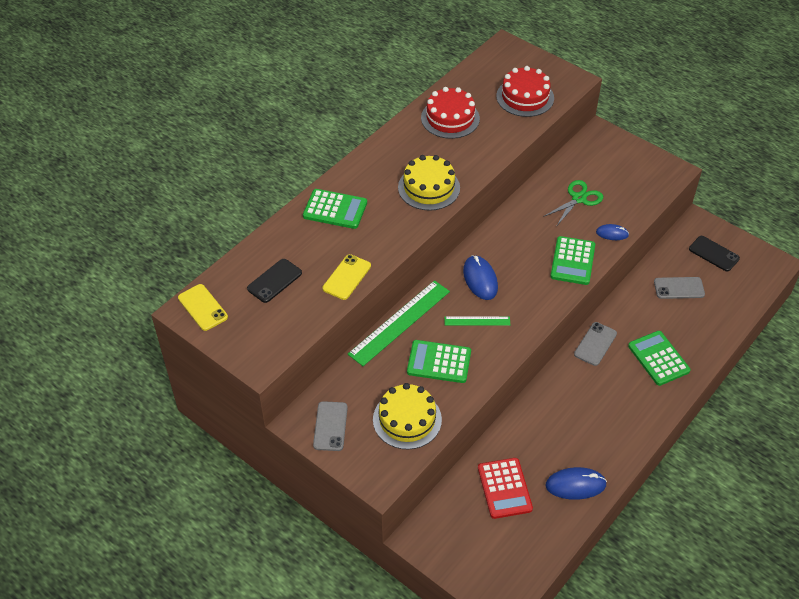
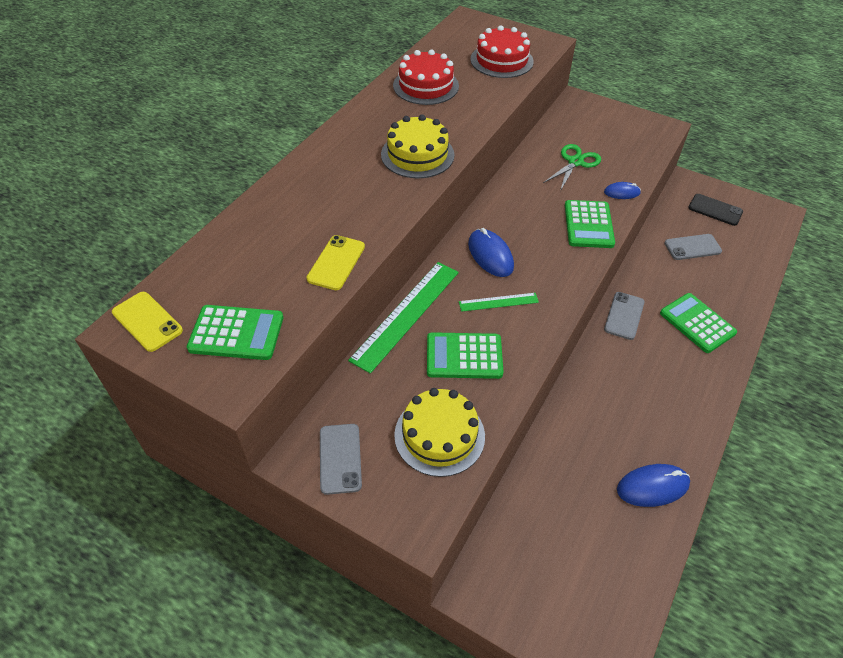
camera: 10 degrees left, 0 degrees up
(274, 281) = (242, 277): black phone -> none
(335, 209) = (309, 188): green calculator -> green calculator (236, 333)
(504, 488) = (568, 504): red calculator -> none

